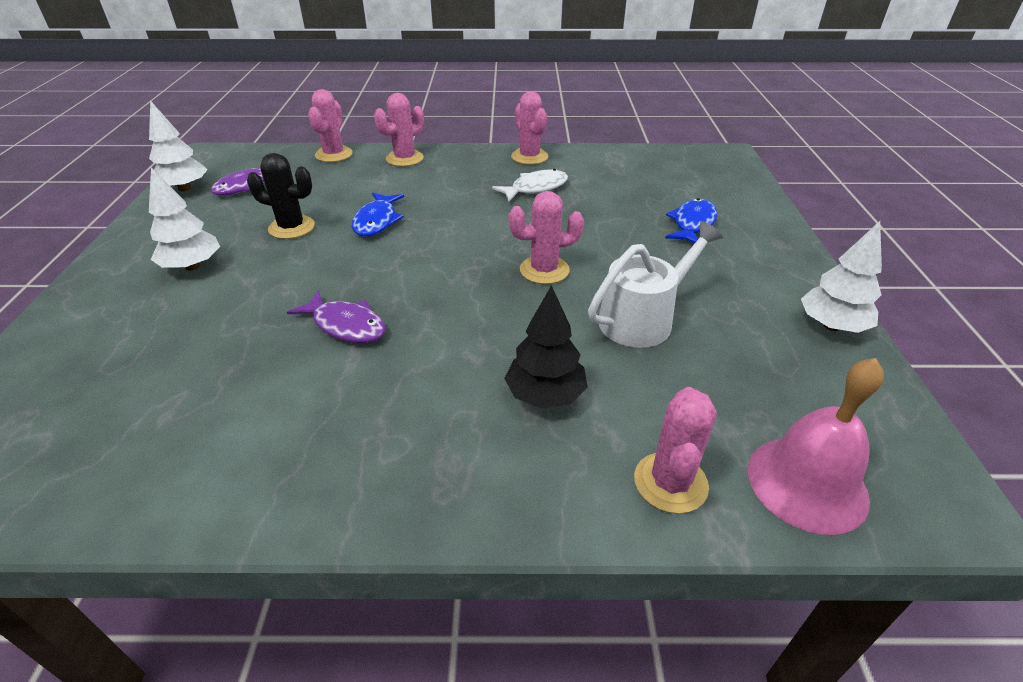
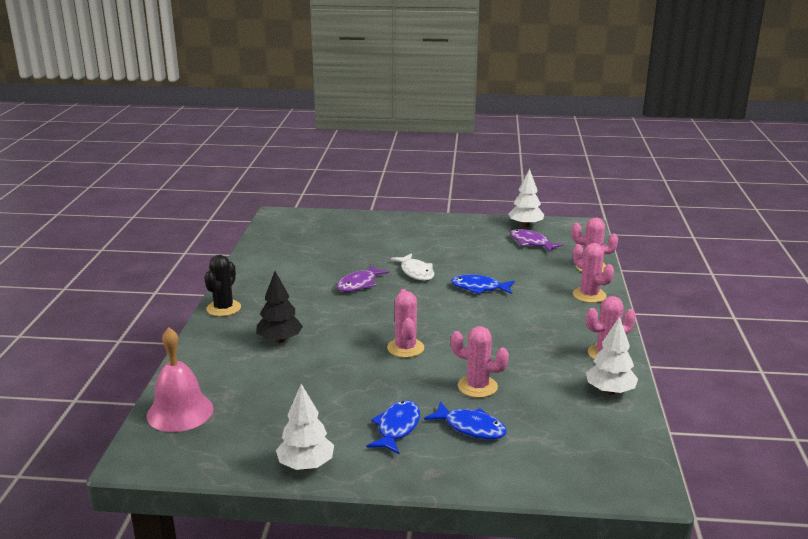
camera: 95 degrees right, 15 degrees down
(192, 266) = (427, 240): white tree -> white tree (609, 391)
(291, 227) = (471, 261): black cactus -> black cactus (223, 308)
(535, 188) = (538, 353): white fish -> white fish (416, 272)
(642, 319) = (338, 380): white watering can -> none
(670, 482) = (203, 369): pink cactus -> pink cactus (477, 387)
(720, 267) = (397, 428): none -> blue fish

